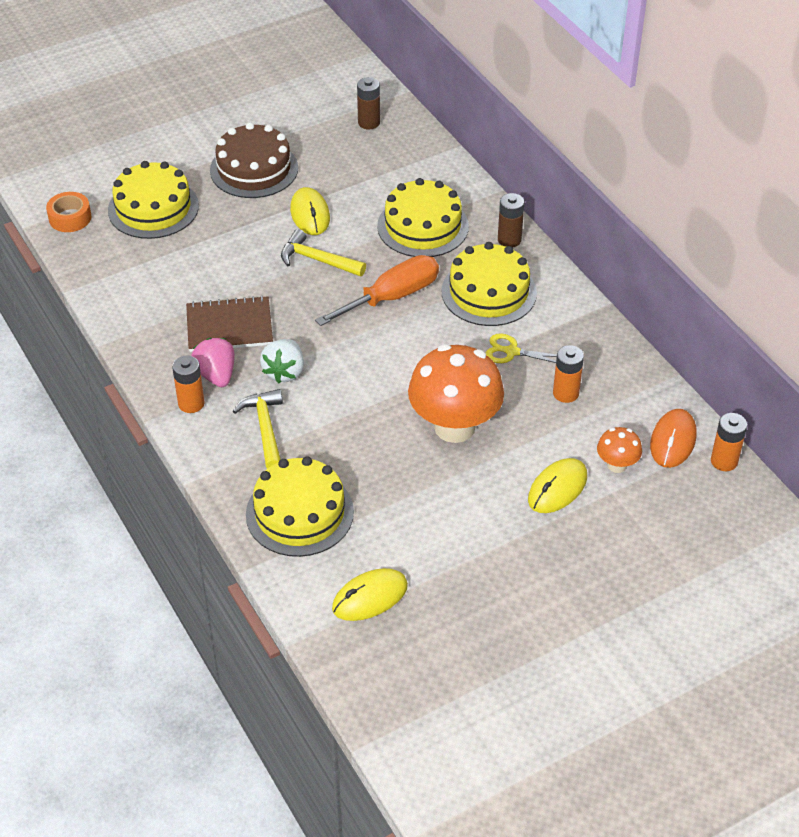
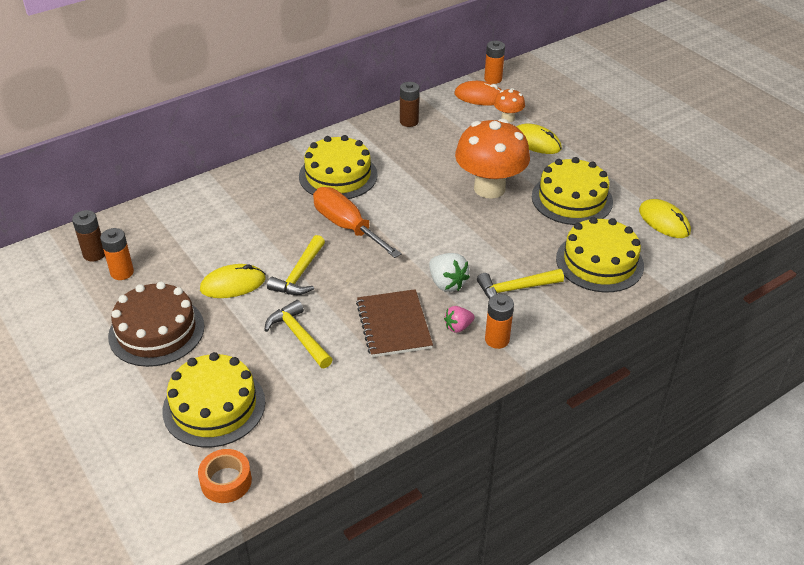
camera: 95 degrees left, 5 degrees down
(216, 375) = (458, 327): pink strawberry -> pink strawberry, size x0.65
(228, 259) = (299, 336): none -> yellow hammer
(284, 372) = (447, 283): white strawberry -> white strawberry turned 45 degrees clockwise
(423, 226) = (254, 213): yellow cake -> yellow cake (572, 199)
(509, 240) = (274, 166): brown battery -> brown battery (409, 121)
(512, 352) = (405, 163): yellow scissors -> none
(565, 393) = (444, 139): orange battery -> orange battery (122, 272)

